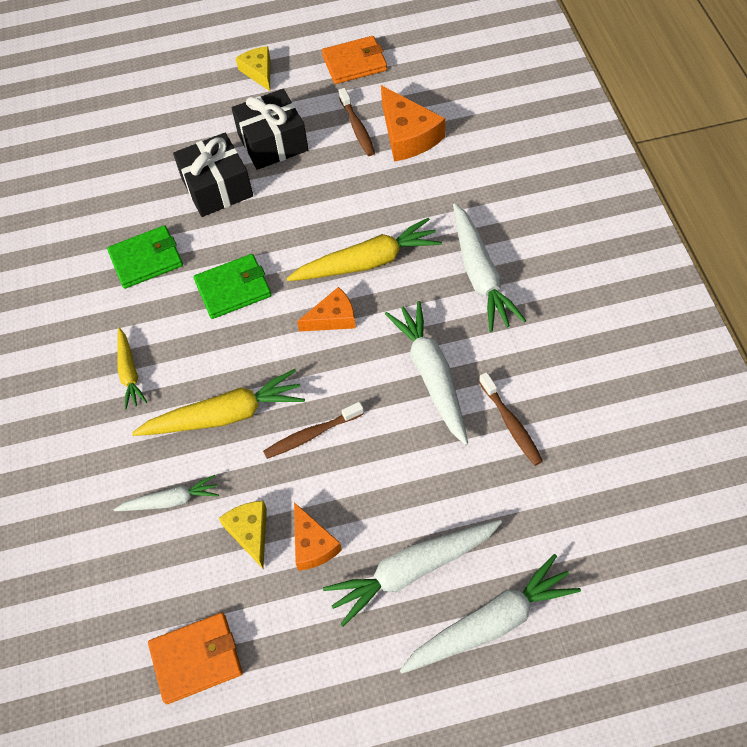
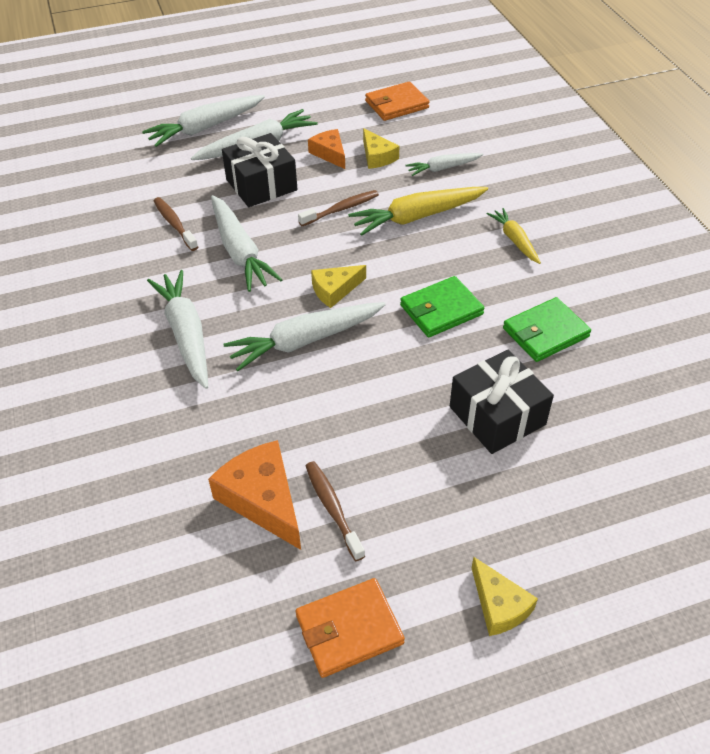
camera: 170 degrees right, 10 degrees down
(273, 142) = (444, 481): black gift -> black gift (261, 185)
(333, 318) = (334, 290): orange cheese -> yellow cheese
(367, 262) = (305, 341): yellow carrot -> white carrot

